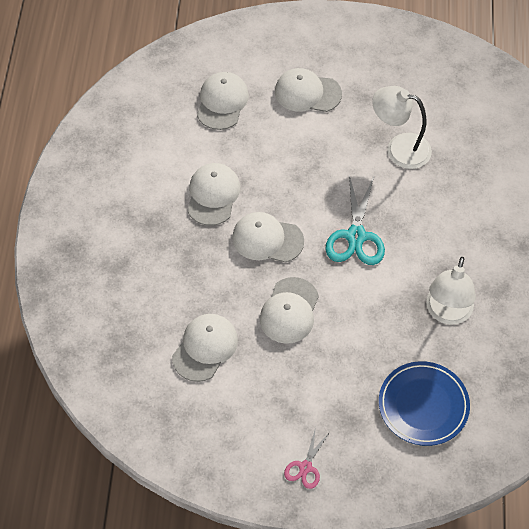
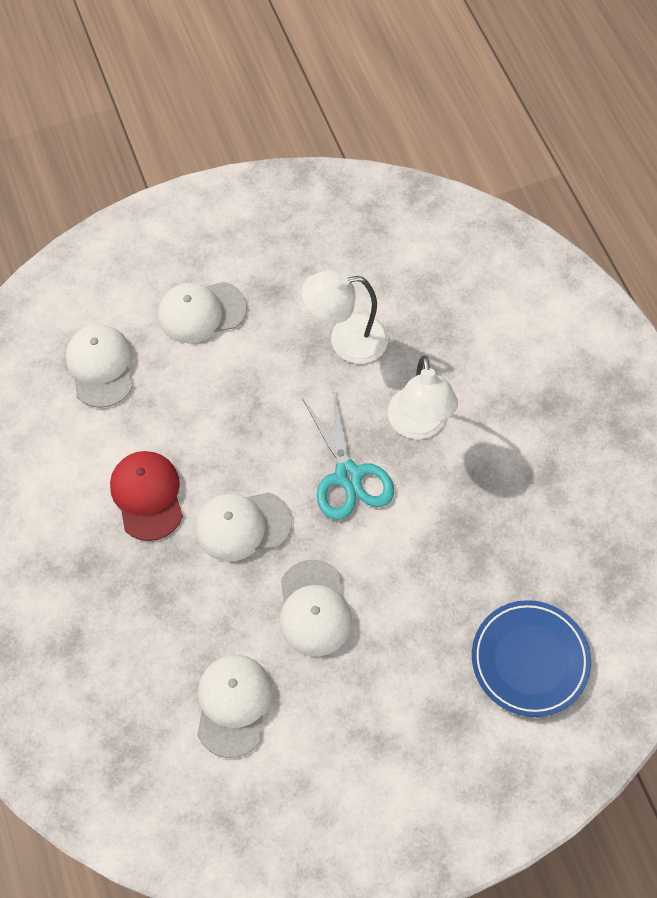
camera: 25 degrees left, 5 degrees up
(213, 195) = (147, 496): white cap -> red cap
(305, 467) = (430, 806): pink scissors -> none
(447, 313) = (501, 529): white lamp -> white lamp (419, 425)

